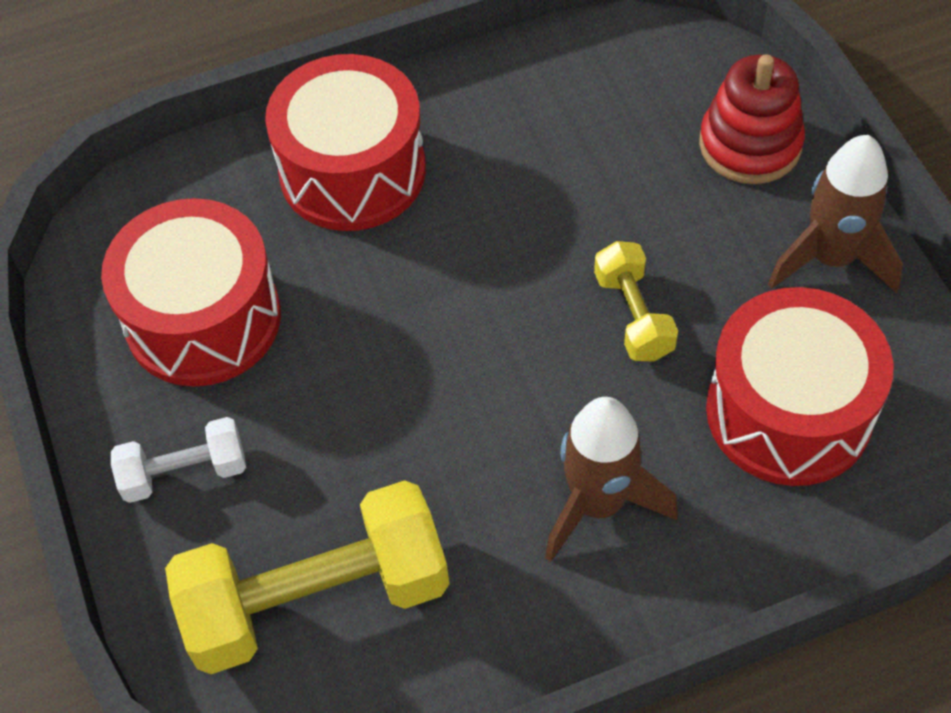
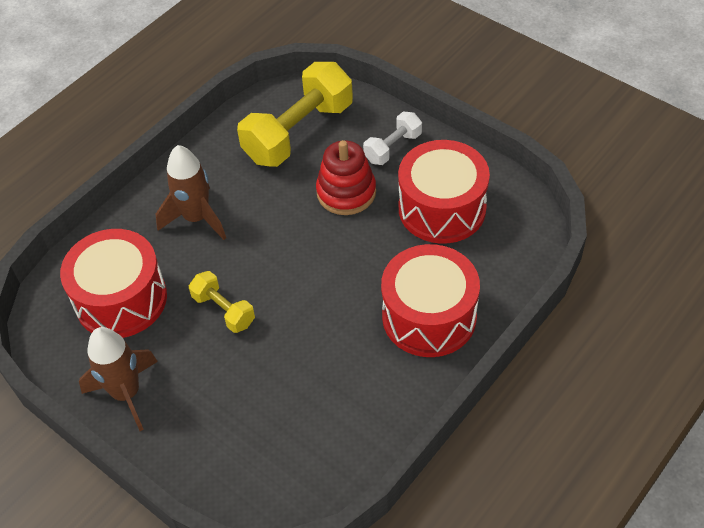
camera: 150 degrees right, 5 degrees down
(750, 145) = (204, 447): red stacking toy -> red stacking toy (346, 192)

